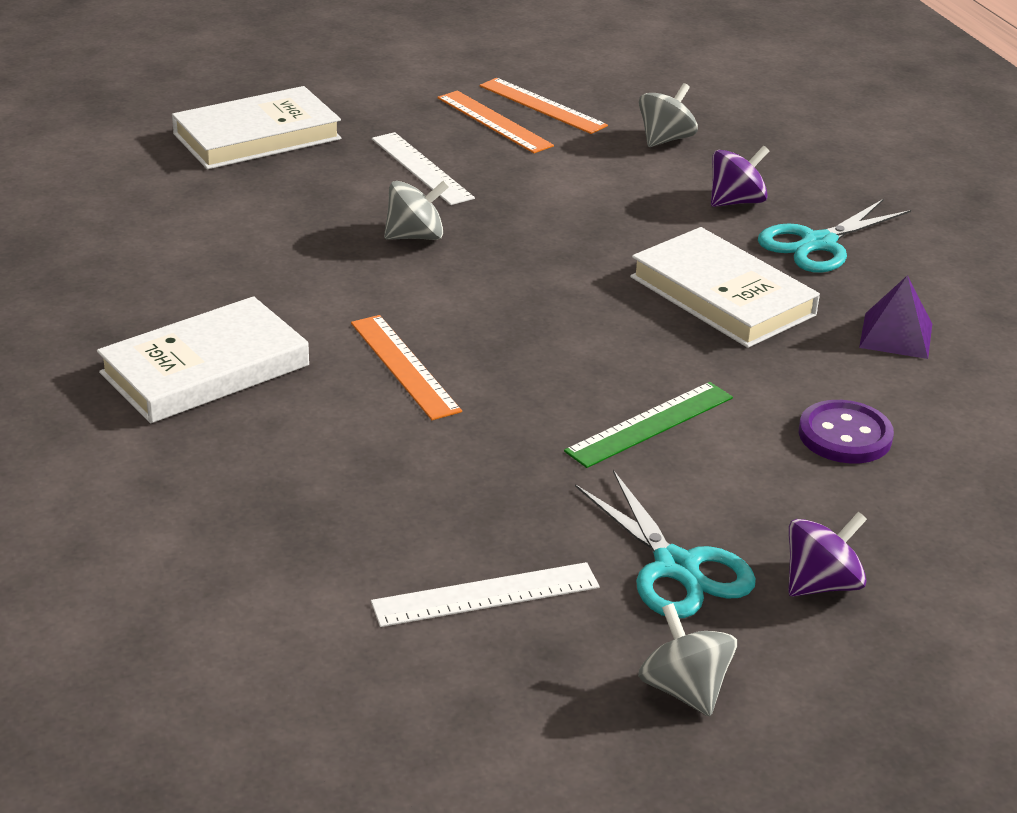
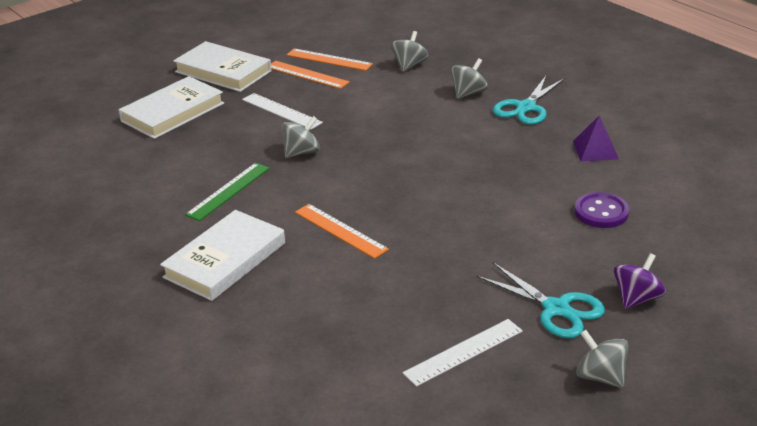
camera: 15 degrees left, 0 degrees up
(650, 424) = (496, 231): green ruler -> green ruler (228, 191)
(722, 296) = (492, 149): white book -> white book (223, 71)
(736, 202) = (468, 93): purple spinning top -> grey spinning top

